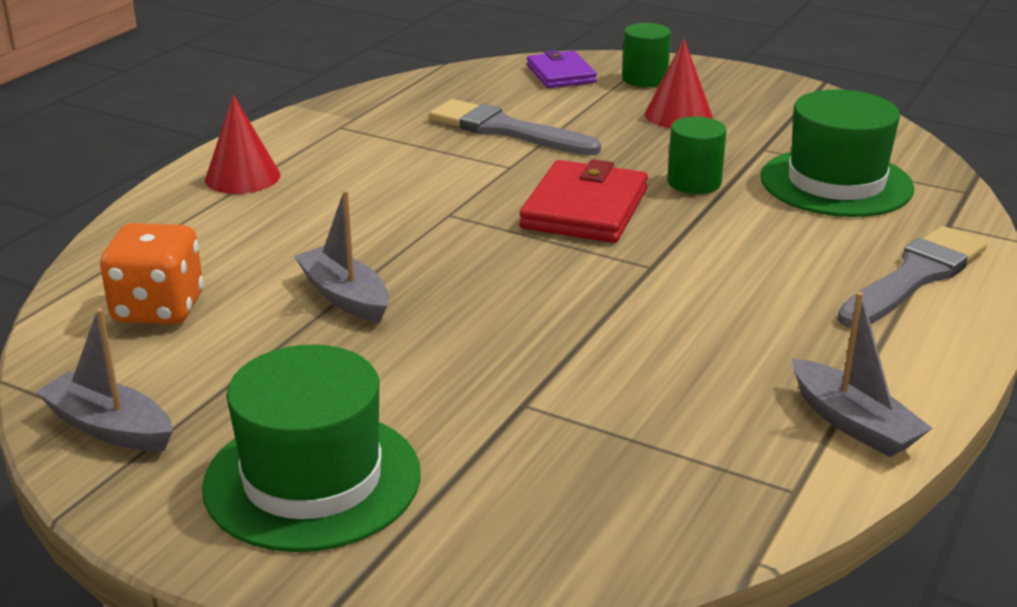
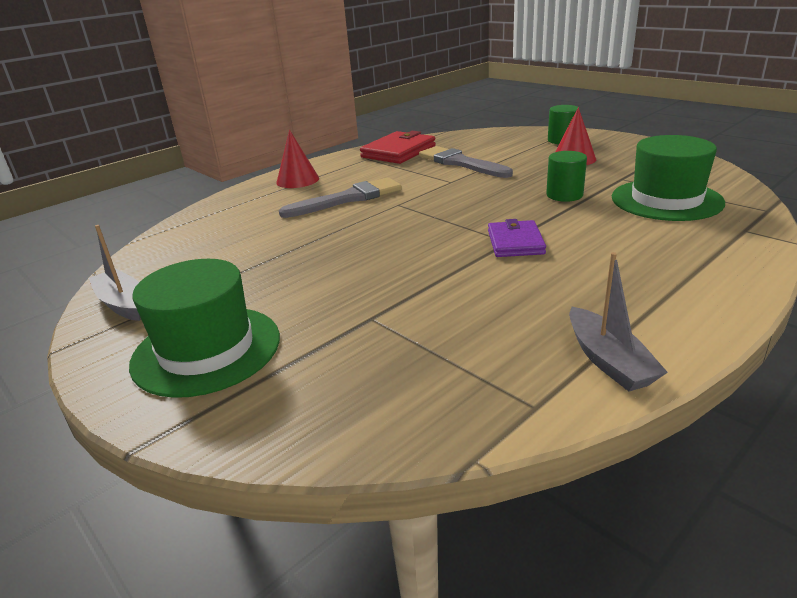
camera: 20 degrees right, 0 degrees up
(158, 309) = (201, 242): orange dice -> none
(344, 296) = (306, 244): grey boat -> none
(561, 74) = (511, 137): purple wallet -> purple wallet (515, 242)
(584, 209) = (483, 206): red wallet -> red wallet (398, 152)
(915, 276) = (704, 261): grey brush -> grey brush (348, 199)

